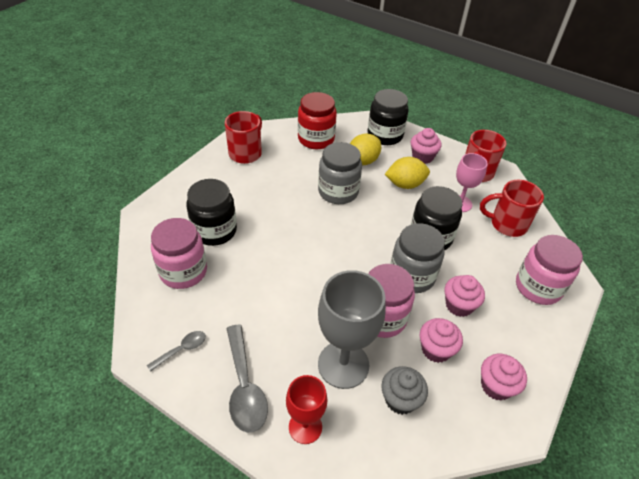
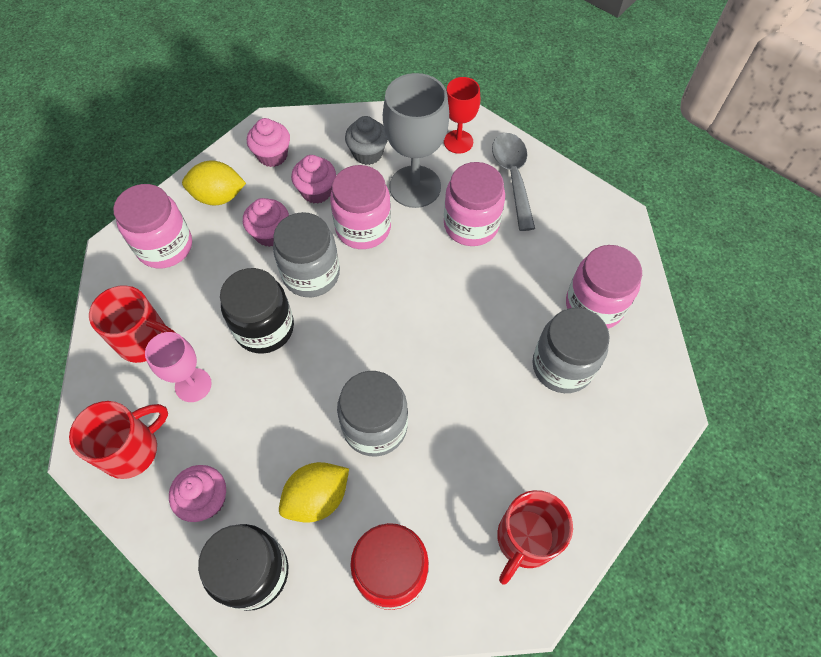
camera: 170 degrees left, 15 degrees up
(182, 349) = (578, 215): grey spoon -> none
(214, 231) = (562, 366): black jar -> grey jar
(285, 329) = (471, 225): none -> pink jar
(405, 184) = (262, 433): yellow lemon -> yellow lemon (218, 197)

